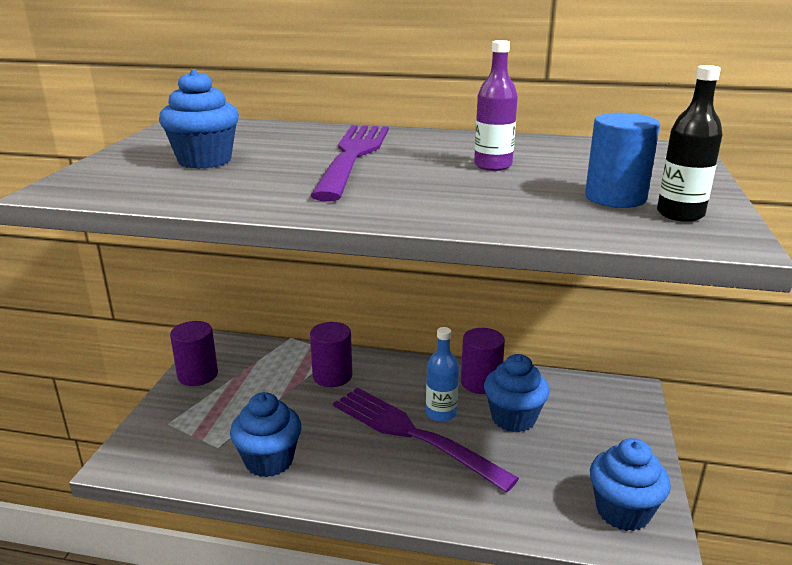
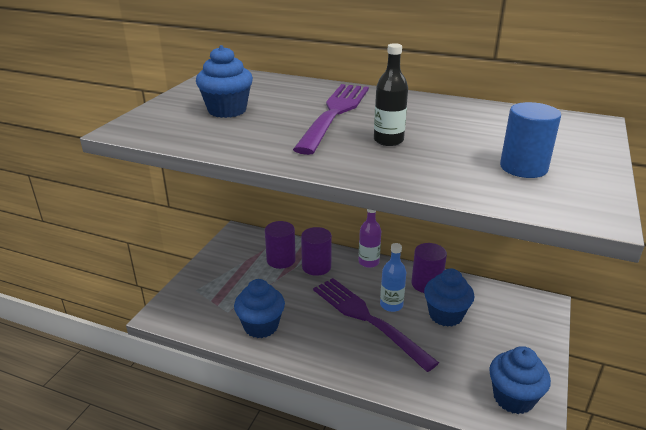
camera: 10 degrees right, 5 degrees up
(197, 375) = (221, 256): purple cylinder -> purple cylinder (281, 260)
(493, 166) = (438, 129): purple bottle -> purple bottle (368, 262)
(680, 214) = (569, 187): black bottle -> black bottle (388, 140)

